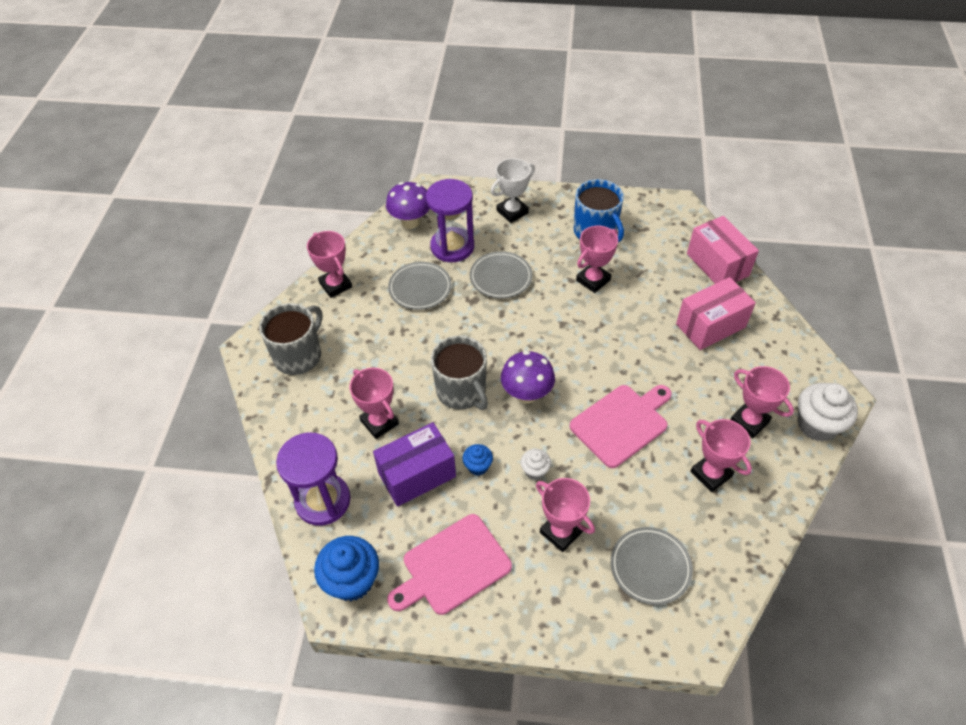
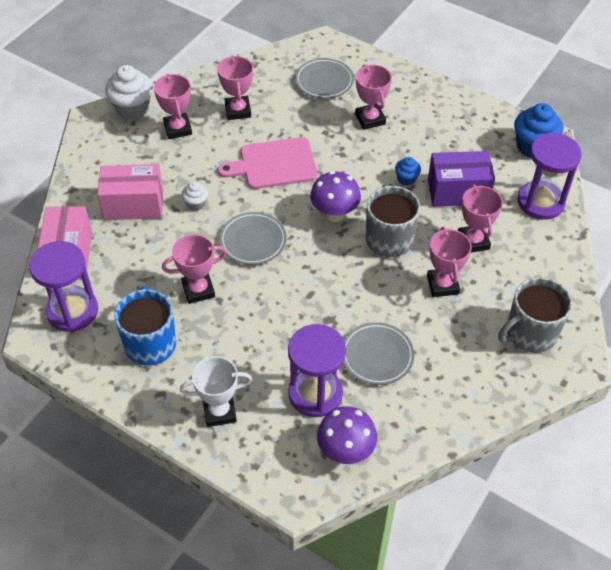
camera: 155 degrees left, 0 degrees up
(335, 285) = (467, 400): pink trophy -> pink trophy (442, 285)
(452, 566) = (457, 128): pink cutting board -> none
(501, 278) = (287, 332): grey plate -> grey plate (253, 241)
(535, 471) = (364, 160): white cupcake -> white cupcake (196, 204)
(671, 229) = (72, 311): none -> purple hourglass

